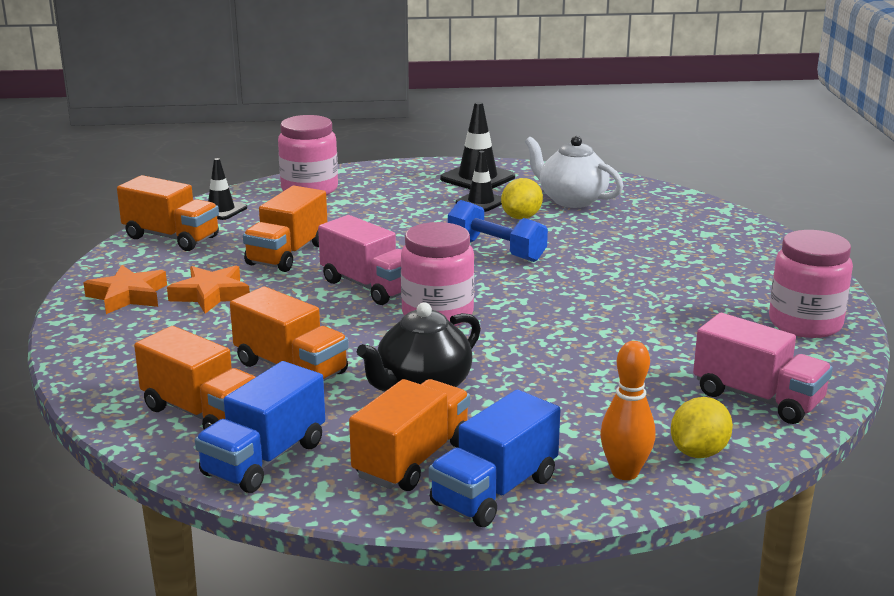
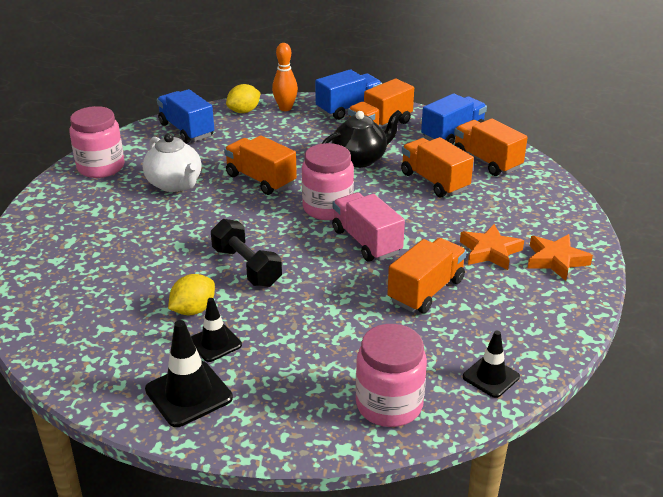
camera: 165 degrees left, 10 degrees up
(171, 237) = (536, 334): orange truck -> orange truck (260, 180)
(496, 250) = (246, 267): blue dumbbell -> black dumbbell
(571, 200) = (124, 330): white teapot -> white teapot (175, 184)
(757, 398) = (186, 130): pink truck -> blue truck

